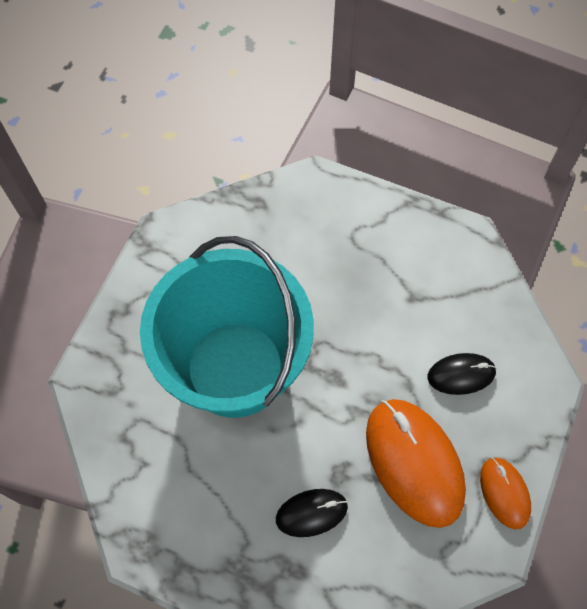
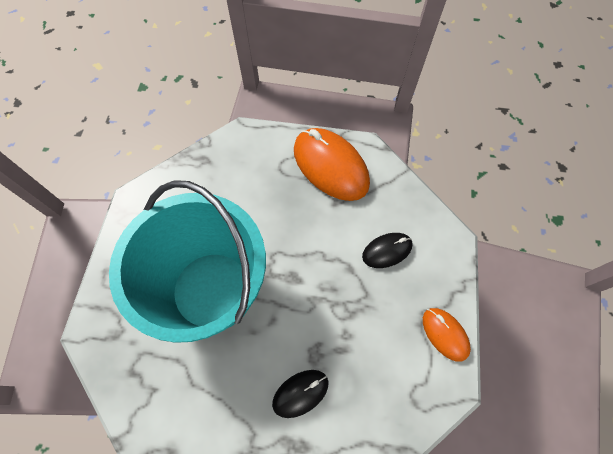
camera: 15 degrees left, 0 degrees up
(414, 462) = (370, 329): orange mouse -> orange mouse (330, 166)

